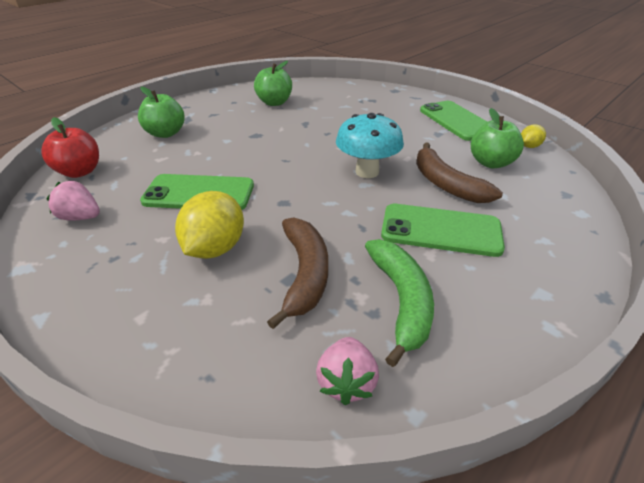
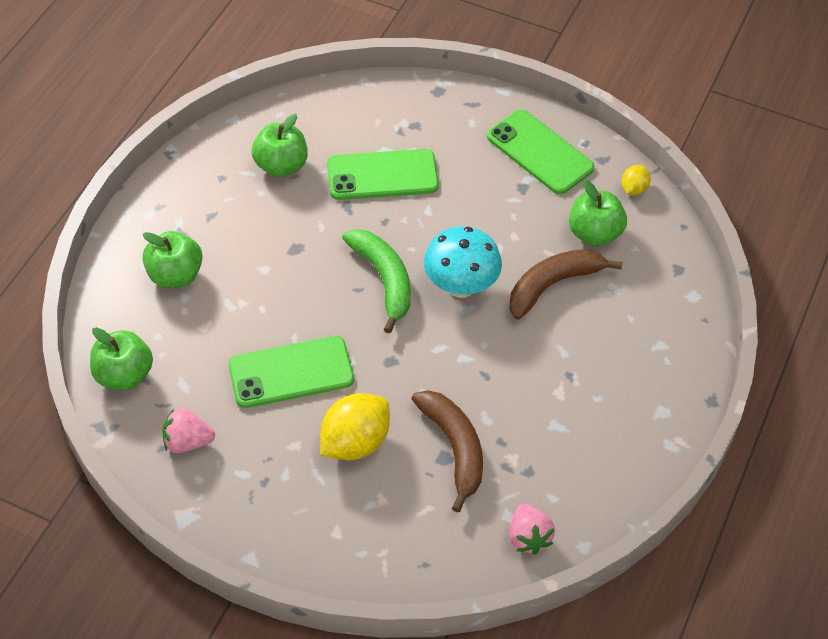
camera: 20 degrees left, 15 degrees up
(79, 172) = (124, 375): red apple -> green apple
(215, 248) = (355, 442): yellow lemon -> yellow lemon turned 45 degrees clockwise
(401, 300) = (548, 452): green banana -> green banana (384, 280)
(441, 230) = (562, 358): green phone -> green phone (382, 175)
(446, 184) = (552, 285): brown banana -> brown banana turned 105 degrees clockwise

